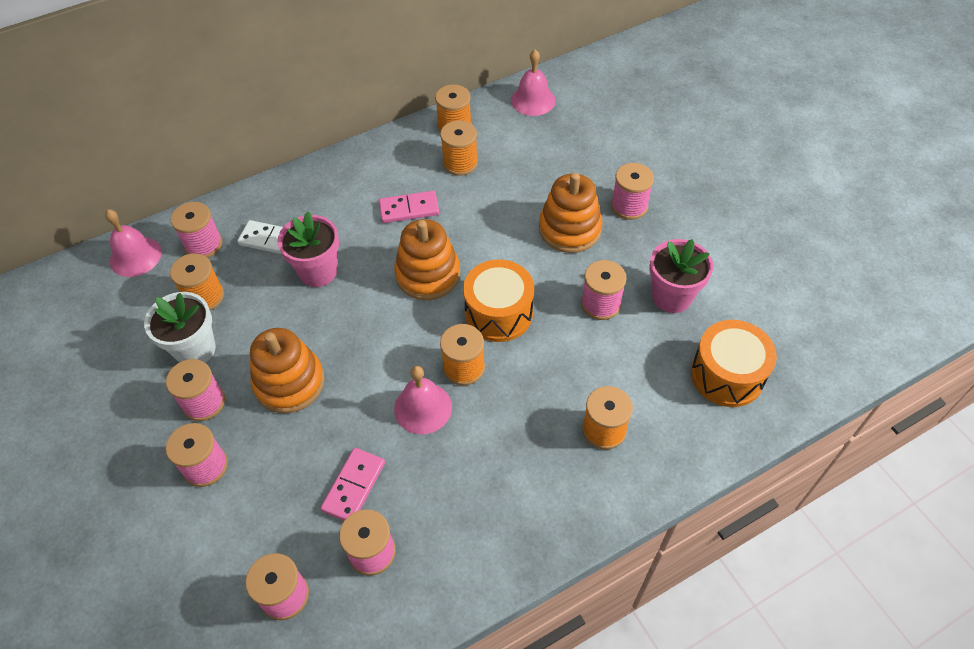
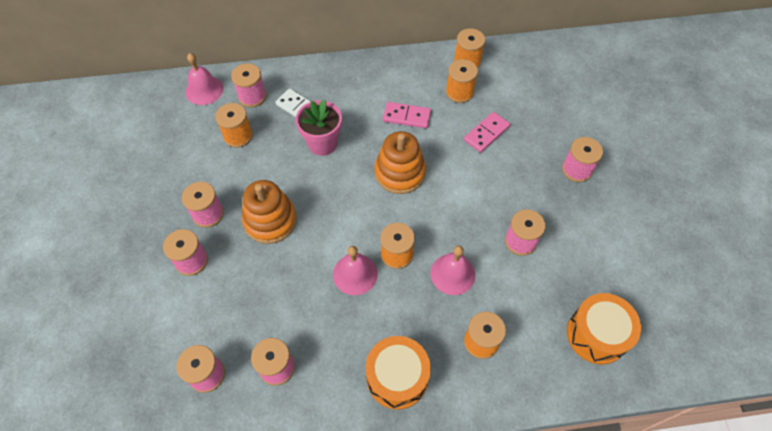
camera: 20 degrees right, 5 degrees up
(195, 349) = (217, 173): white flower pot -> none
(354, 486) = (284, 314): pink domino -> pink domino (486, 133)
(498, 313) = (440, 221): orange drum -> orange drum (397, 377)
(533, 100) = (536, 58): pink bell -> pink bell (452, 274)
(569, 229) = (521, 173): orange stacking toy -> none
(671, 297) = (579, 255): pink flower pot -> none

